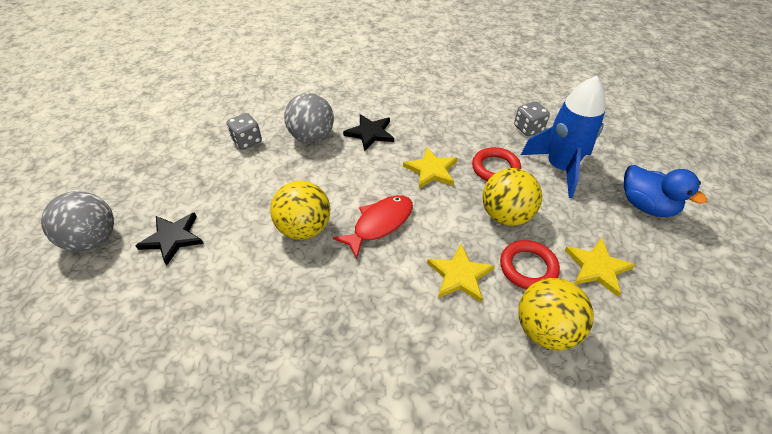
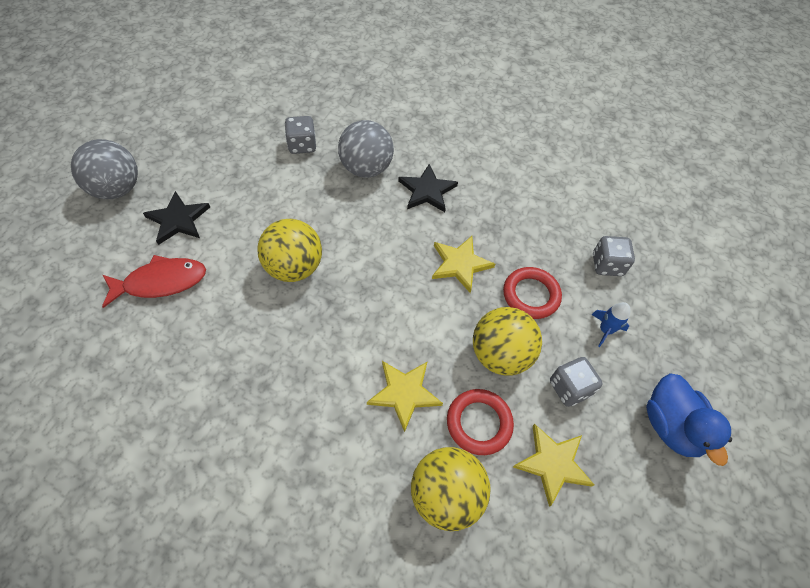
camera: 25 degrees right, 10 degrees up
(379, 224) = (366, 298): red fish -> red fish (161, 282)
(559, 167) = (605, 330): blue rocket -> blue rocket, size x0.41
(567, 214) = (569, 388): none -> grey dice

